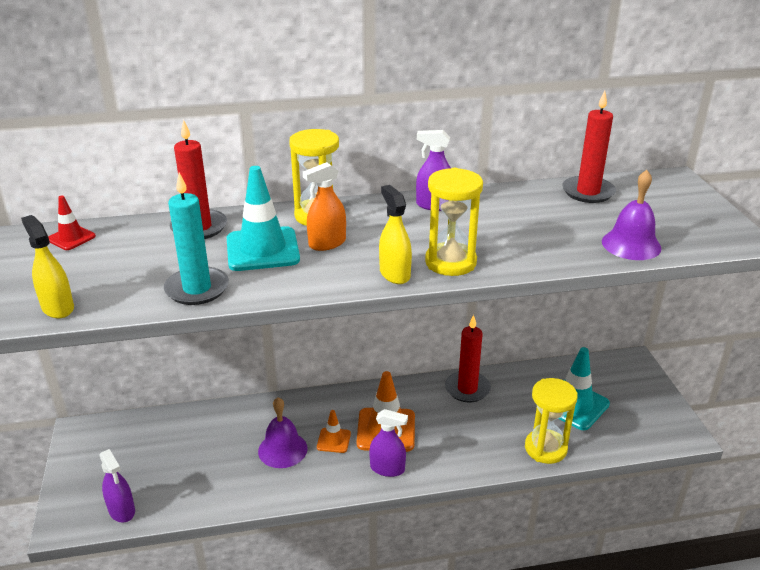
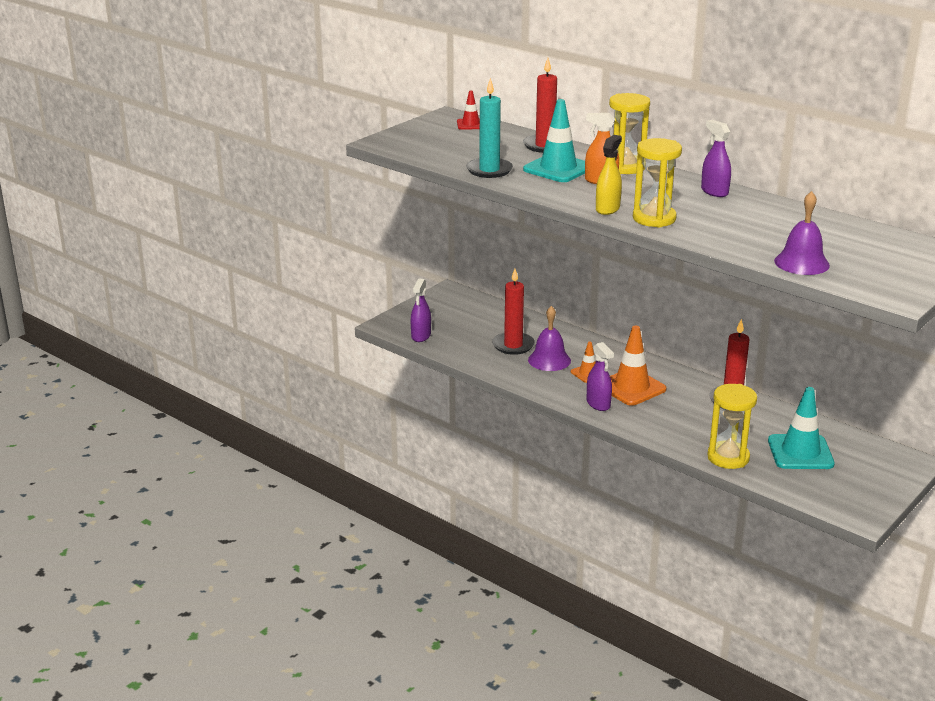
camera: 50 degrees right, 5 degrees down
(58, 307) = (412, 150): yellow spray bottle -> none
(588, 192) = (851, 230): red candle -> red candle (513, 345)

